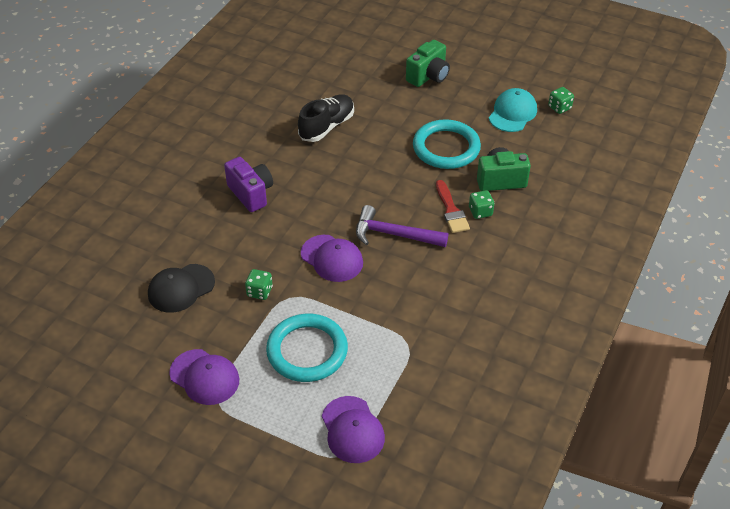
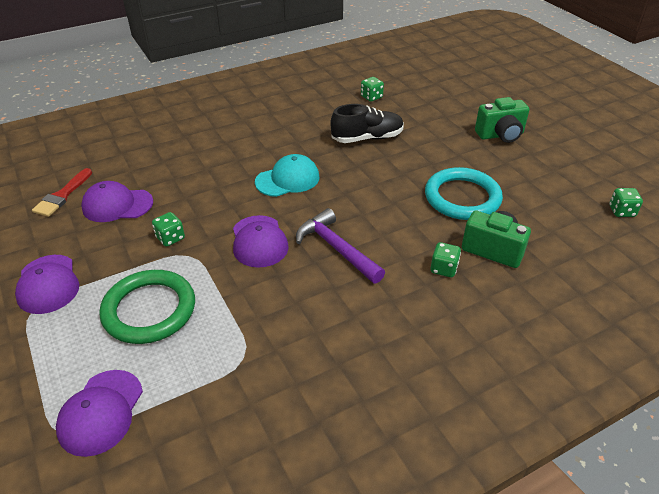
camera: 35 degrees right, 5 degrees down
(181, 288) = (117, 205): black cap -> purple cap
(251, 194) = (251, 161): purple camera -> none
(291, 82) = (371, 97): none -> green dice
(307, 351) = (149, 310): turquoise ring -> green ring
(451, 210) = (414, 253): red brush -> red brush (62, 195)
(512, 113) = (562, 196): turquoise cap -> turquoise cap (288, 179)

